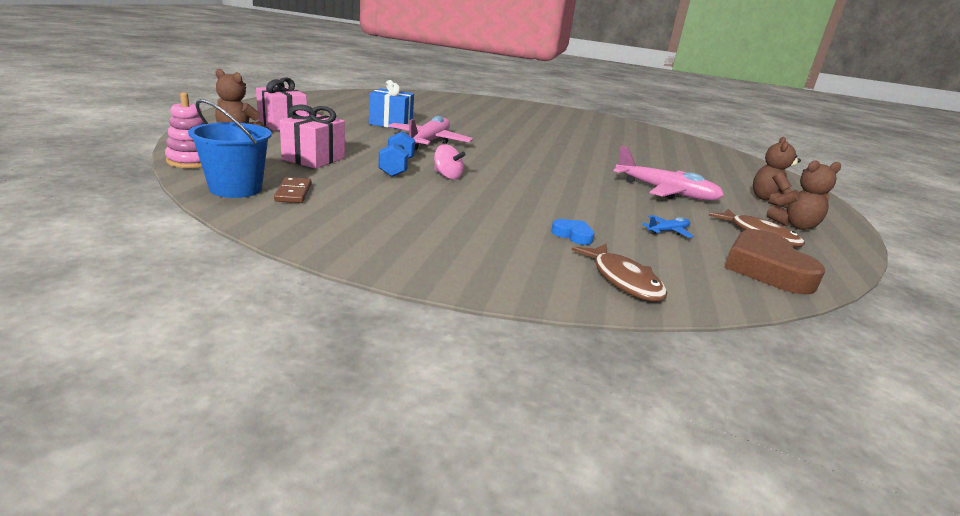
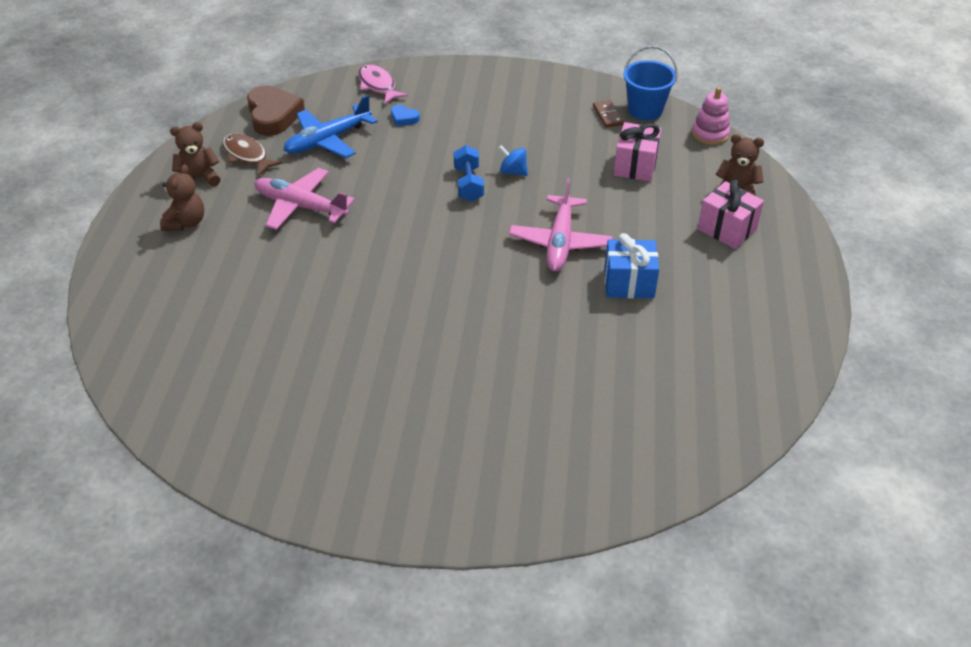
camera: 175 degrees right, 20 degrees up
(396, 168) = (561, 172): blue dumbbell -> blue dumbbell (468, 184)
(447, 176) = (513, 171): pink spinning top -> blue spinning top
(623, 280) = (378, 85): brown fish -> pink fish
(667, 231) = (328, 140): blue plane -> blue plane, size x2.20

